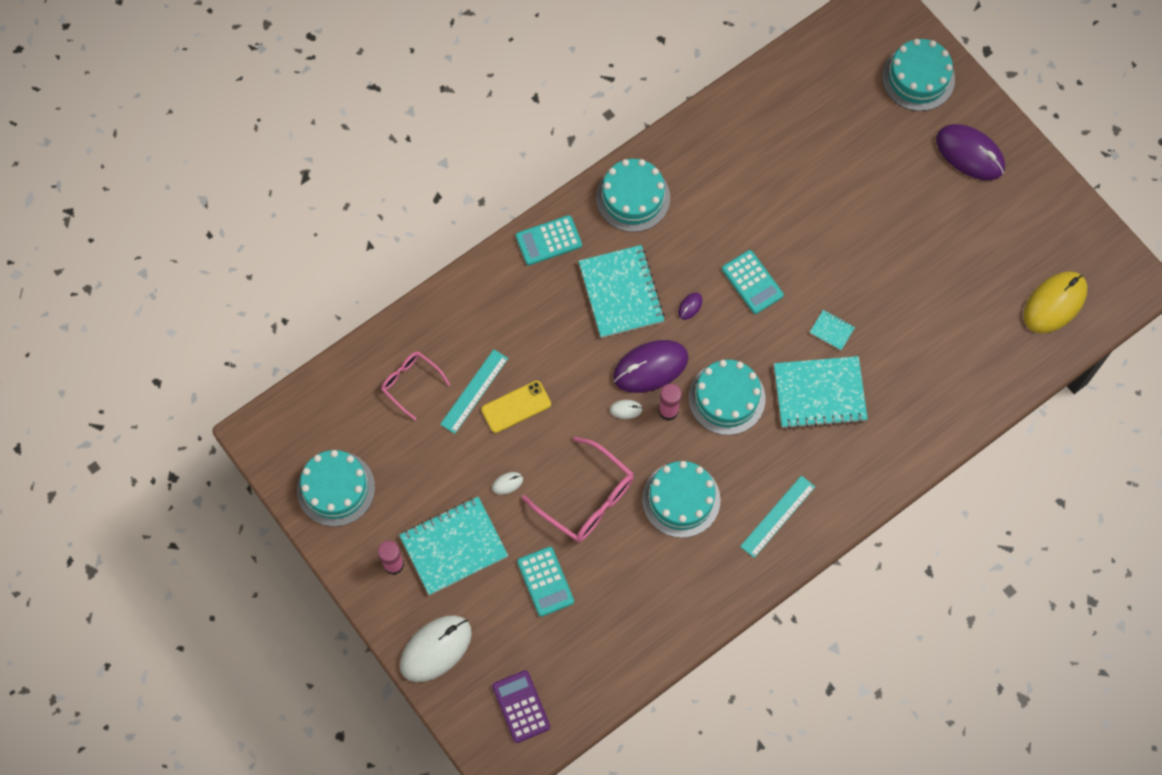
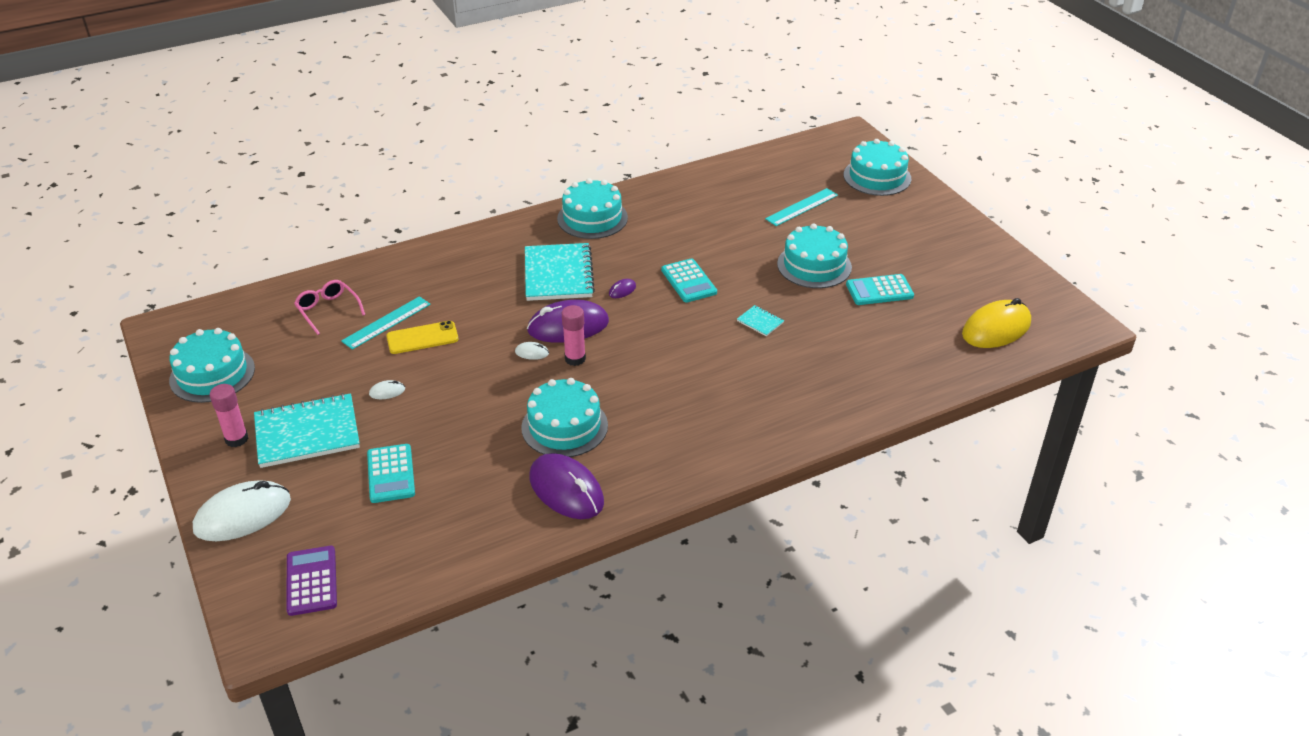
camera: 10 degrees right, 30 degrees down
(548, 240) = (503, 235): turquoise calculator -> turquoise calculator (879, 290)
(587, 499) = (465, 413): pink glasses -> none
(726, 398) = (638, 356): turquoise cake -> turquoise cake (814, 265)
(777, 516) = (666, 453): turquoise ruler -> turquoise ruler (802, 207)
(819, 393) = (736, 364): turquoise notebook -> none
(970, 154) = (919, 224): purple mouse -> purple mouse (566, 490)

